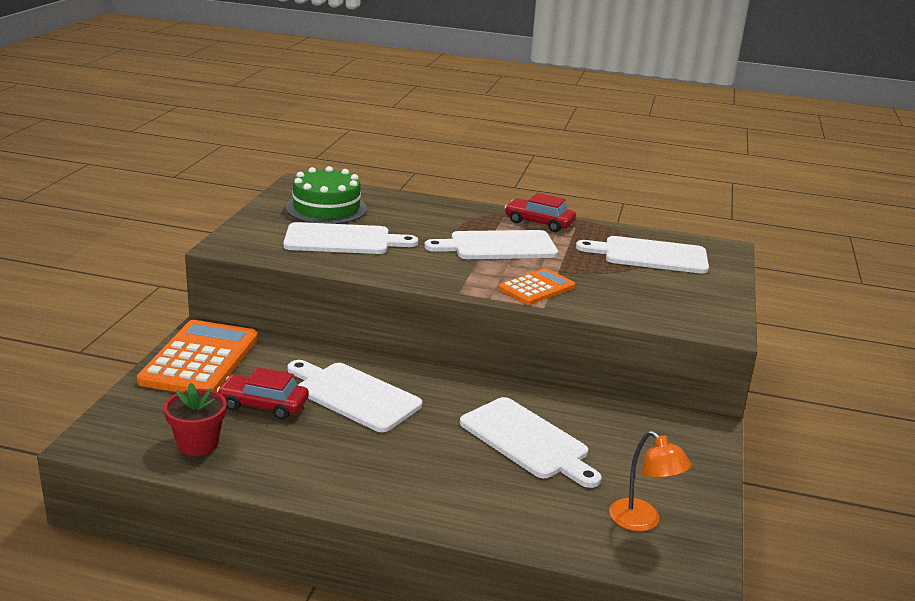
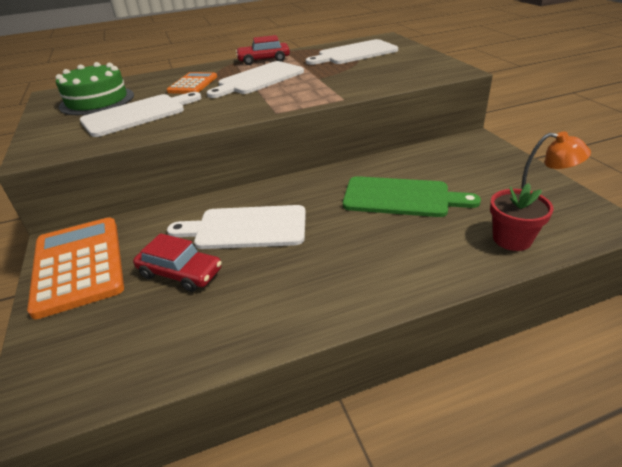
camera: 30 degrees left, 10 degrees up
(198, 444) = (156, 341): red flower pot -> red flower pot (512, 239)
(263, 405) = (180, 273): red car -> red car turned 135 degrees counterclockwise
(527, 441) = (401, 197): white cutting board -> green cutting board
(536, 288) = (321, 91): orange calculator -> orange calculator (193, 84)

